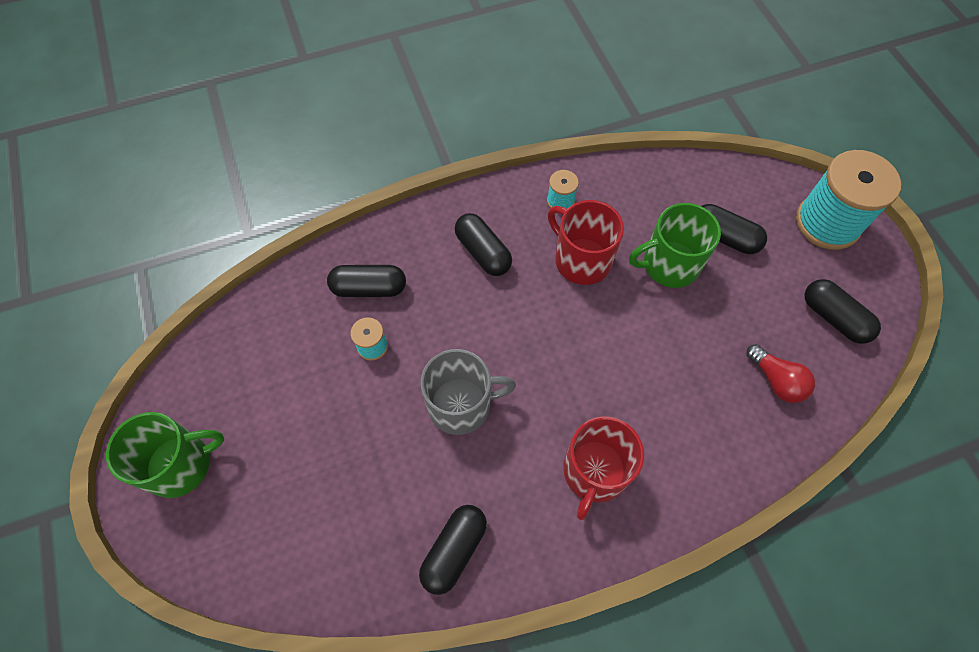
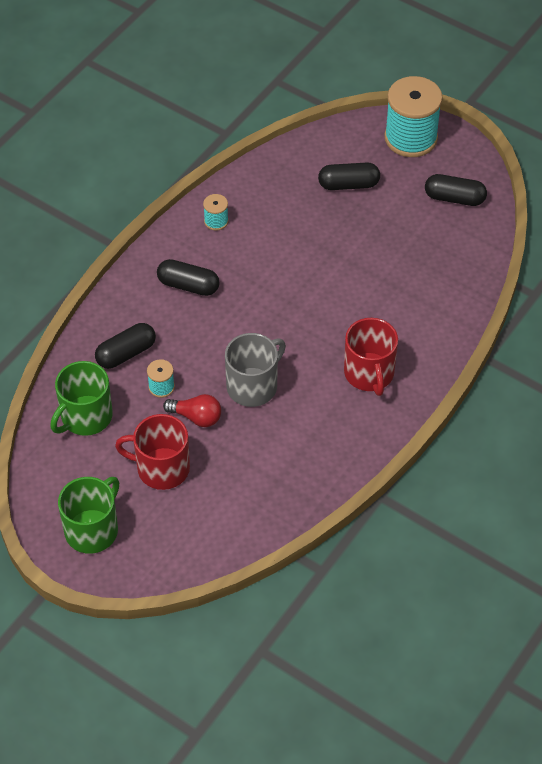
camera: 35 degrees left, 10 degrees down
(454, 550) = (316, 466): black capsule -> none
(581, 259) = (262, 252): red mug -> red mug (161, 468)
(669, 264) = (324, 223): green mug -> green mug (85, 417)
(776, 381) = (444, 257): red light bulb -> red light bulb (196, 417)

